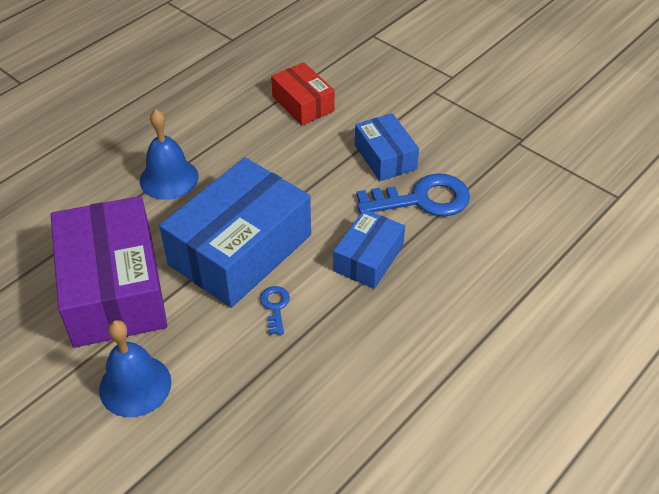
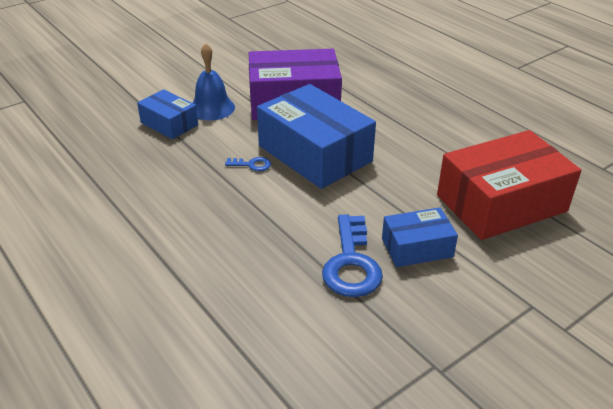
camera: 100 degrees right, 10 degrees down
(169, 178) = (400, 126): blue bell -> none
(303, 104) = (501, 203): red box -> red box, size x1.88
(368, 258) = (285, 217): blue box -> blue box (169, 124)

